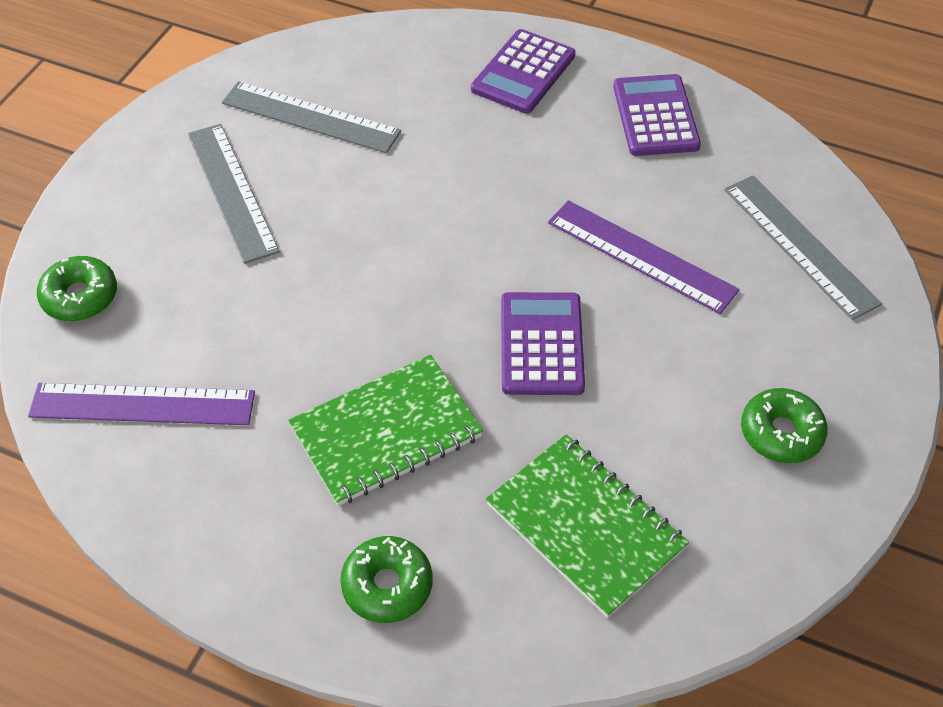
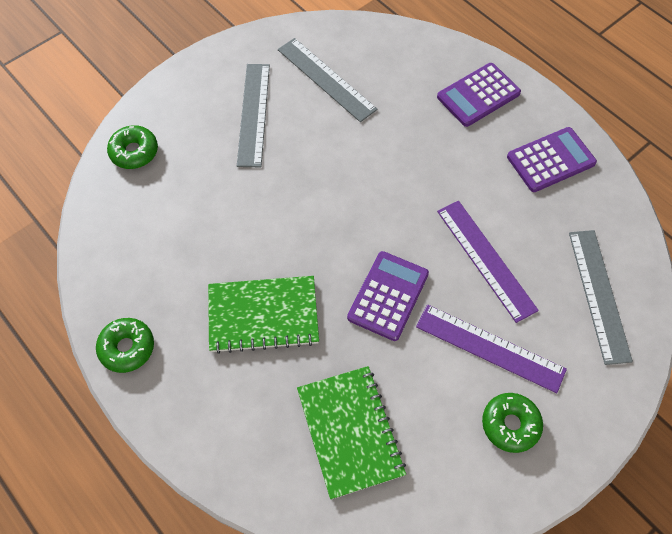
camera: 25 degrees right, 10 degrees up
(142, 404) = (135, 237): purple ruler -> purple ruler (490, 347)
(387, 585) = (213, 416): green donut -> green donut (127, 348)
(655, 116) = (551, 160): purple calculator -> purple calculator turned 45 degrees clockwise

